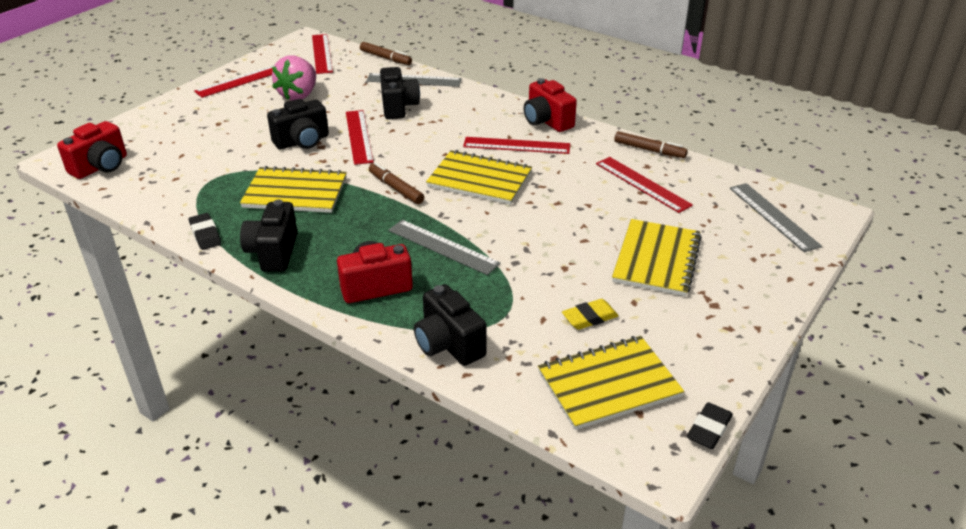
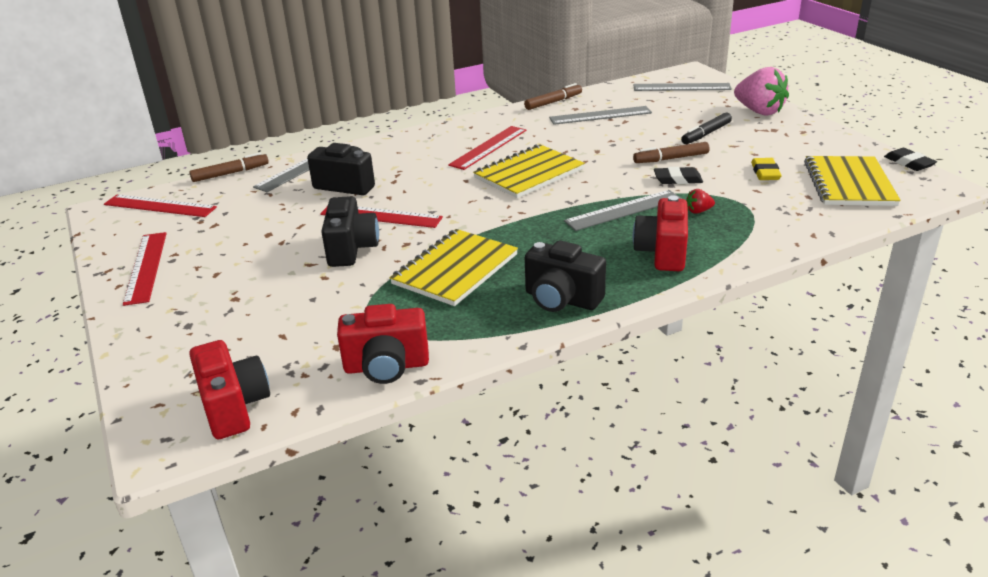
camera: 60 degrees left, 5 degrees down
(205, 234) = (488, 339): black eraser -> black eraser (677, 179)
(299, 95) = (241, 235): pink strawberry -> pink strawberry (759, 111)
(396, 188) = (504, 214): brown marker -> brown marker (671, 159)
(448, 344) = (769, 234): black camera -> none
(469, 290) = (698, 211): none -> red strawberry
(547, 121) = (462, 127): red camera -> red camera (386, 366)
(642, 184) = (600, 115): red ruler -> grey ruler
(657, 259) = (706, 134): yellow notebook -> black marker

